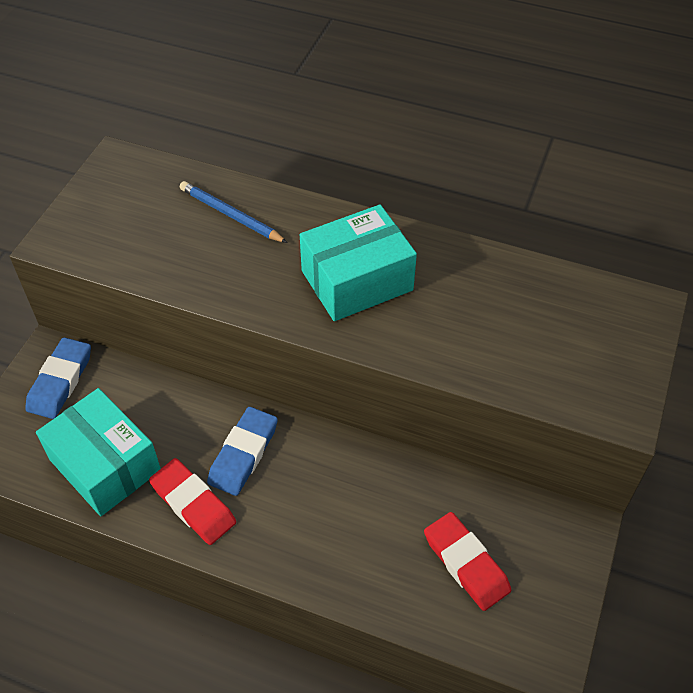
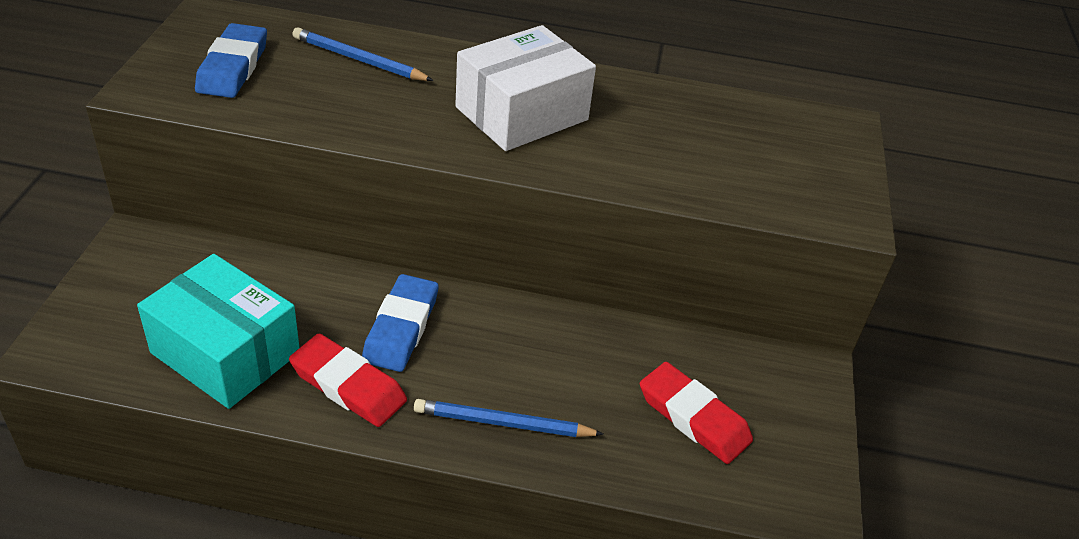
camera: 15 degrees left, 10 degrees down
(60, 381) = (152, 268): blue eraser -> blue eraser (233, 67)
(308, 552) = (503, 423): none -> blue pencil
(357, 280) = (522, 113): turquoise box -> white box

